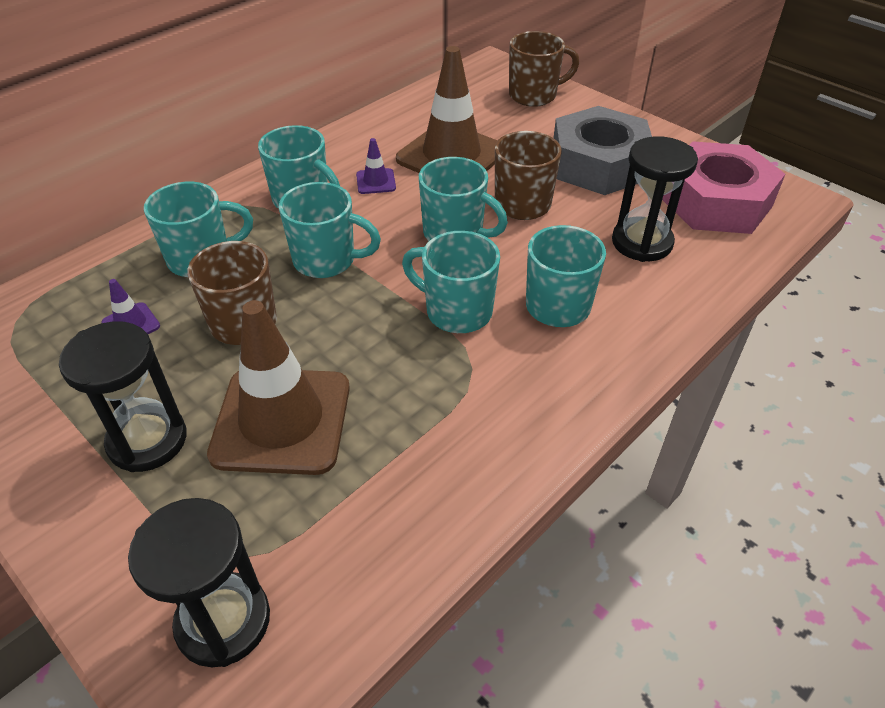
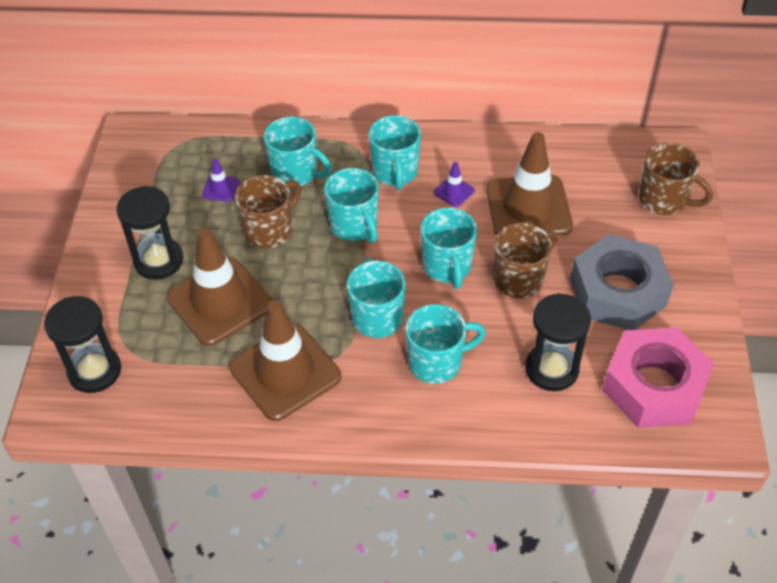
camera: 50 degrees right, 5 degrees up
(446, 423) = (285, 372): none -> brown traffic cone

